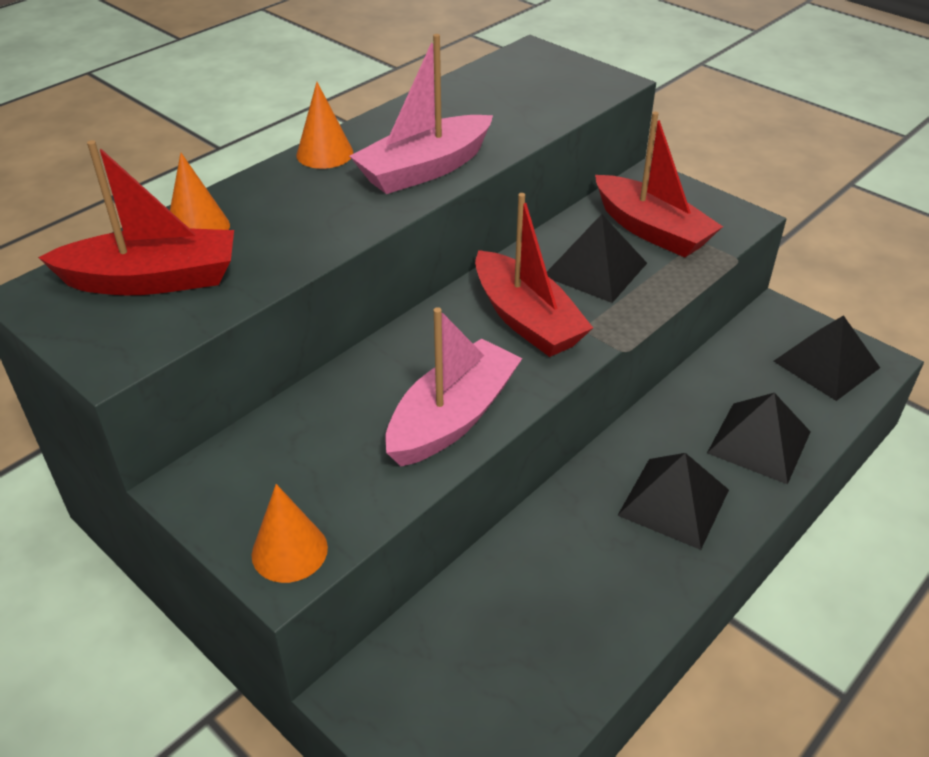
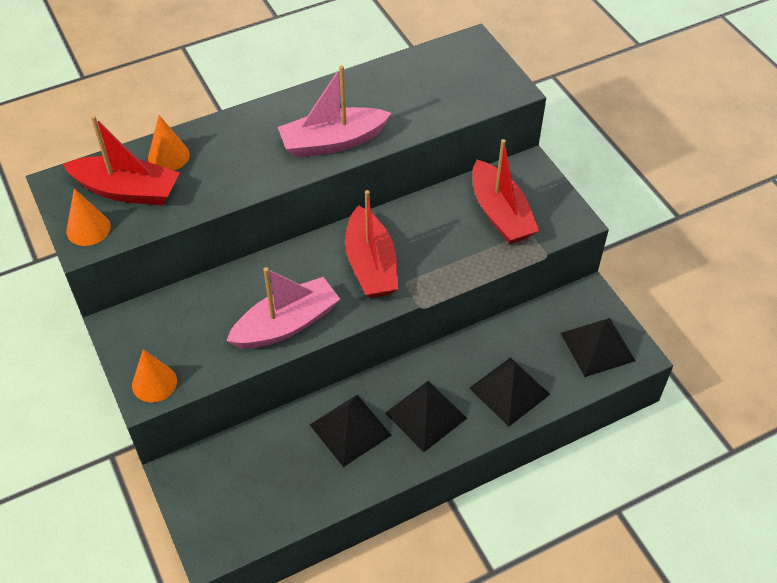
camera: 20 degrees right, 10 degrees up
(324, 153) = (274, 110): orange cone -> orange cone (88, 229)
(595, 269) = (440, 237): black pyramid -> black pyramid (350, 429)

